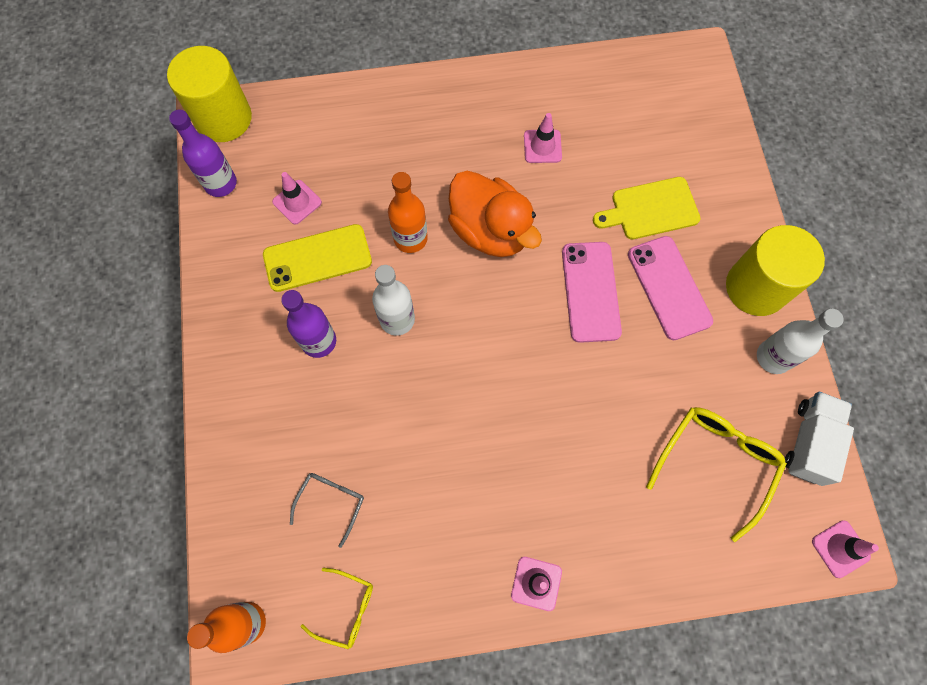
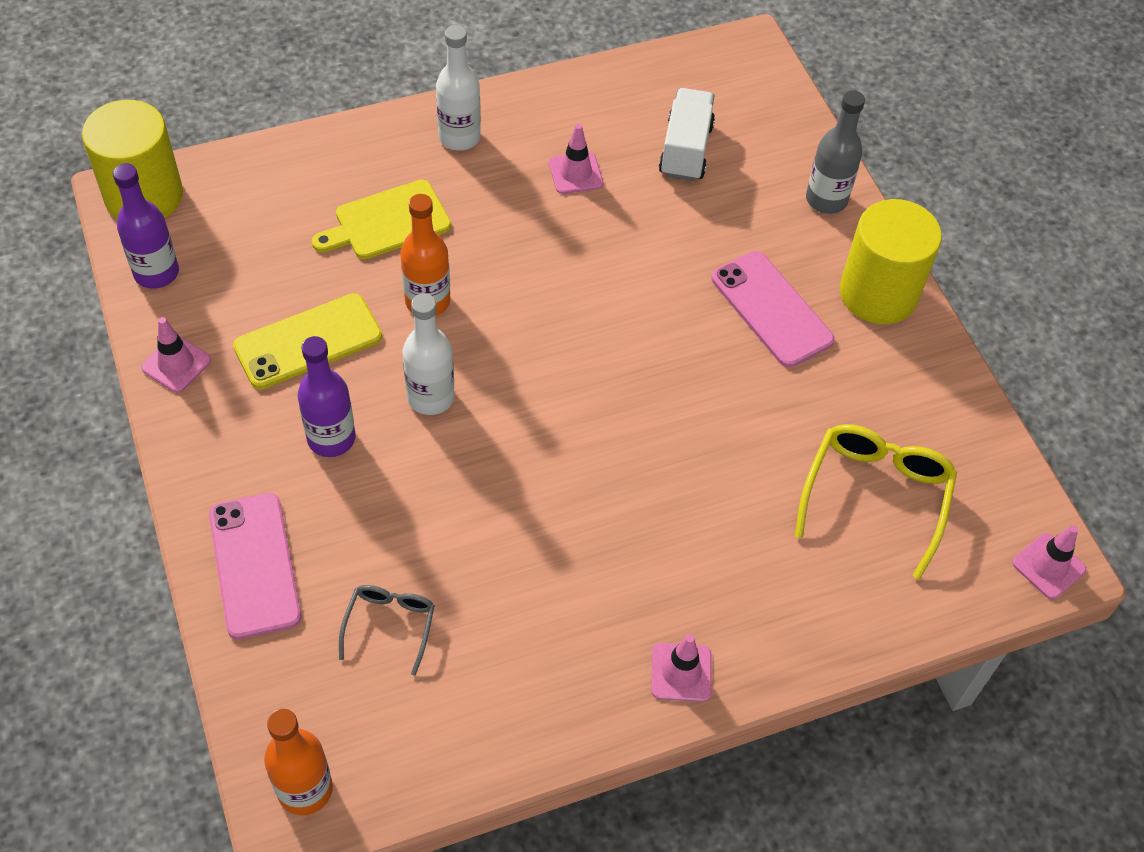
camera: 15 degrees left, 15 degrees down
(297, 202) = (266, 280): pink traffic cone -> pink traffic cone (176, 364)
(346, 609) = (437, 748): yellow glasses -> none
(490, 231) = (530, 278): orange duck -> none
(590, 291) = (674, 328): pink phone -> pink phone (255, 565)
(650, 209) = (728, 225): yellow cutting board -> yellow cutting board (387, 222)
(732, 198) = (826, 199): none -> grey bottle
(773, 357) = (917, 367): white bottle -> white bottle (459, 137)
(809, 442) = (983, 454): white truck -> white truck (685, 150)

